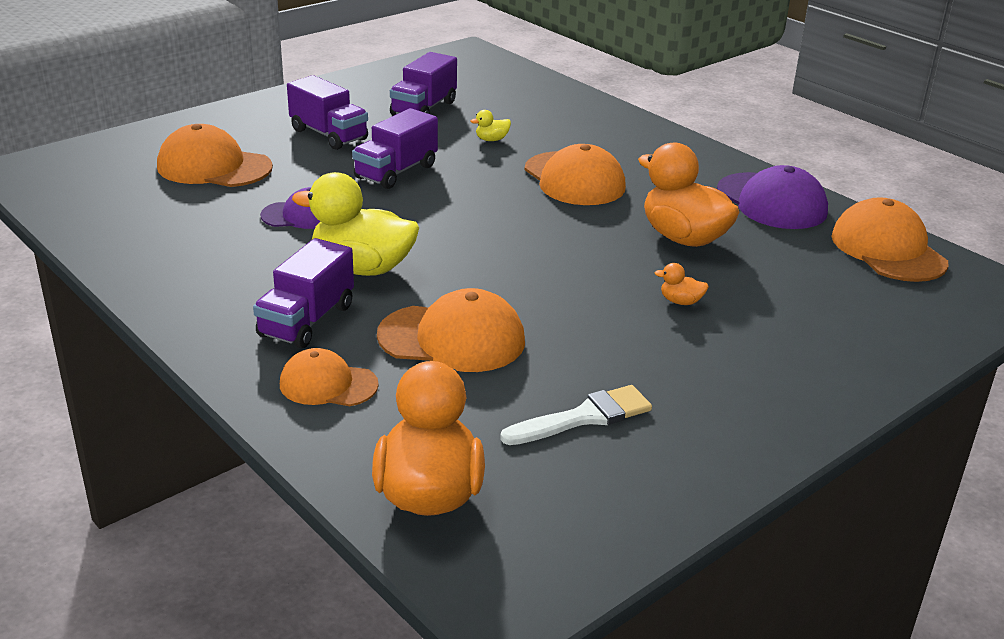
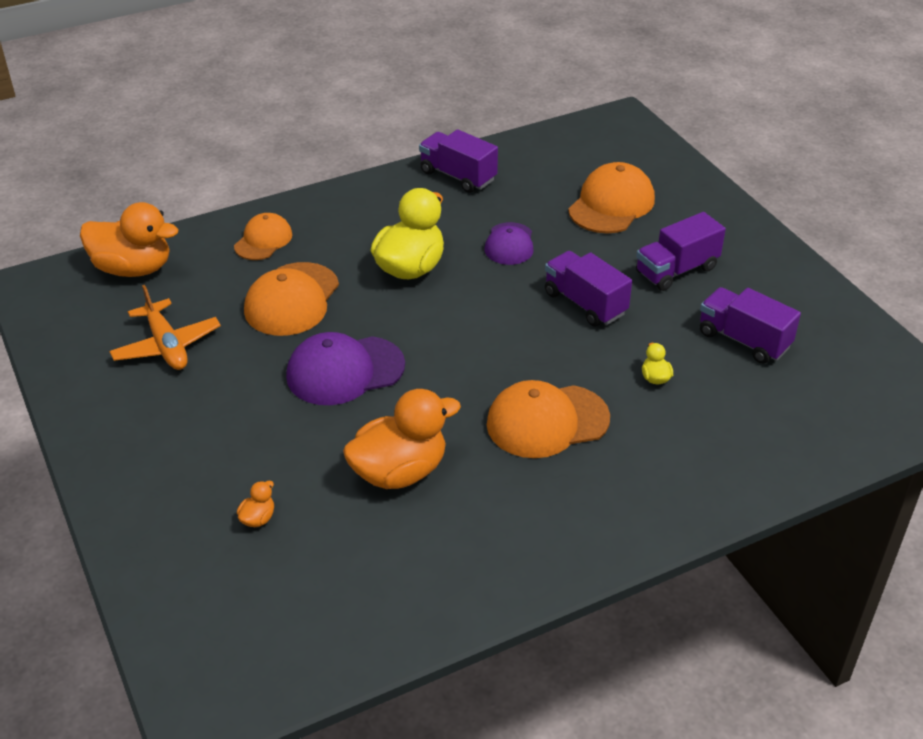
camera: 105 degrees right, 10 degrees up
(307, 321) = (345, 237): purple truck -> purple truck (458, 176)
(584, 417) = (166, 346): white brush -> orange plane
(680, 301) = (289, 437): orange duck -> orange duck (258, 518)
(771, 201) = (459, 572): purple cap -> purple cap (345, 371)
(888, 249) = (321, 637): orange cap -> none

